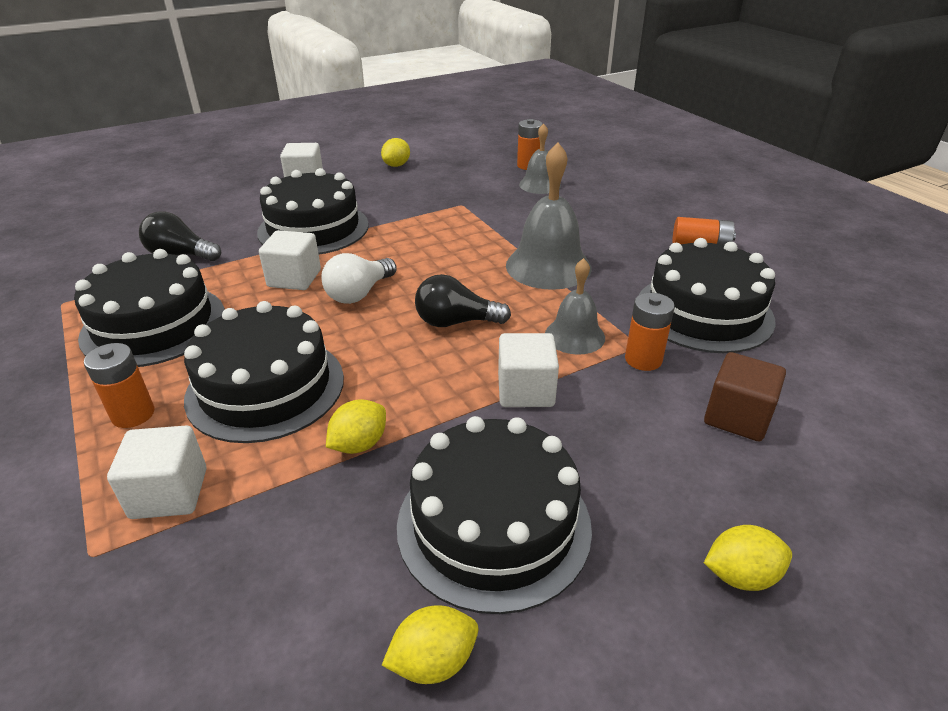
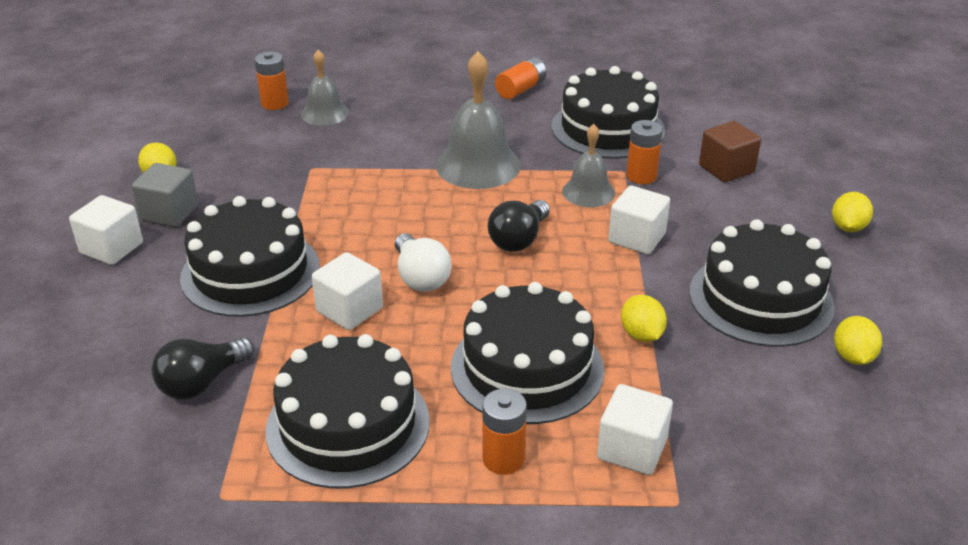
camera: 60 degrees left, 0 degrees up
(358, 182) = (169, 213): none -> grey cube

